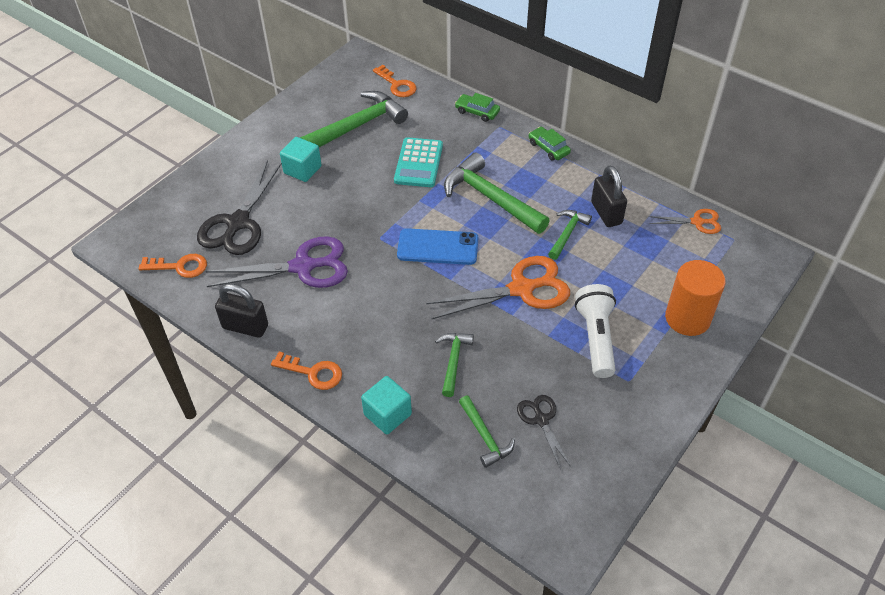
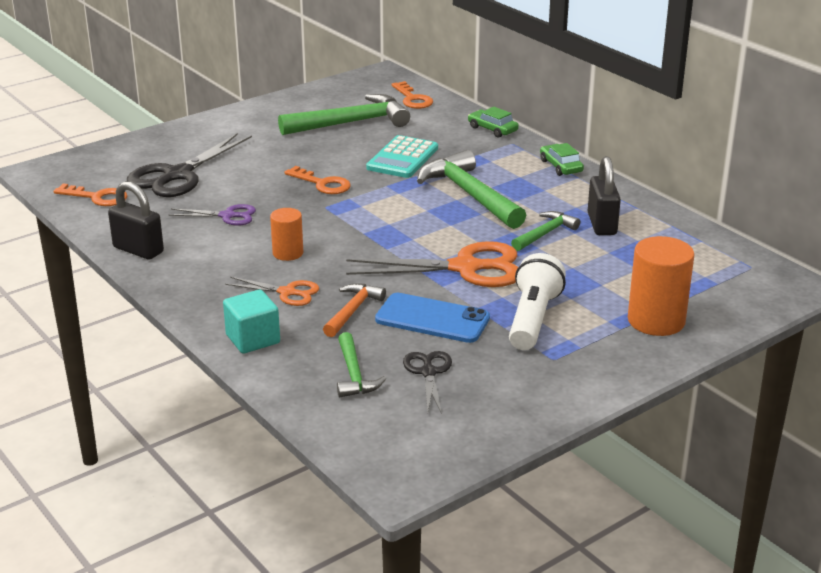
camera: 15 degrees right, 20 degrees down
(302, 170) = (271, 146): turquoise cube -> none
(303, 267) = (227, 216): purple scissors -> purple scissors, size x0.53
(313, 373) = (190, 295): orange key -> orange key (322, 184)
(372, 303) = (288, 253): none -> orange cylinder
(438, 247) = (386, 223): blue phone -> blue phone (432, 319)
(453, 361) = (352, 311): green hammer -> orange hammer
(697, 222) = (711, 247): orange scissors -> orange scissors (287, 293)

